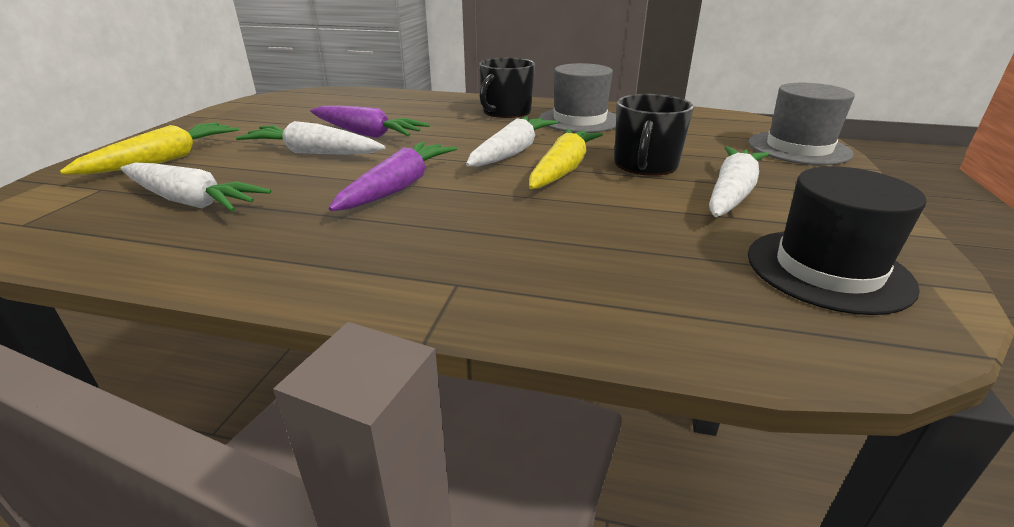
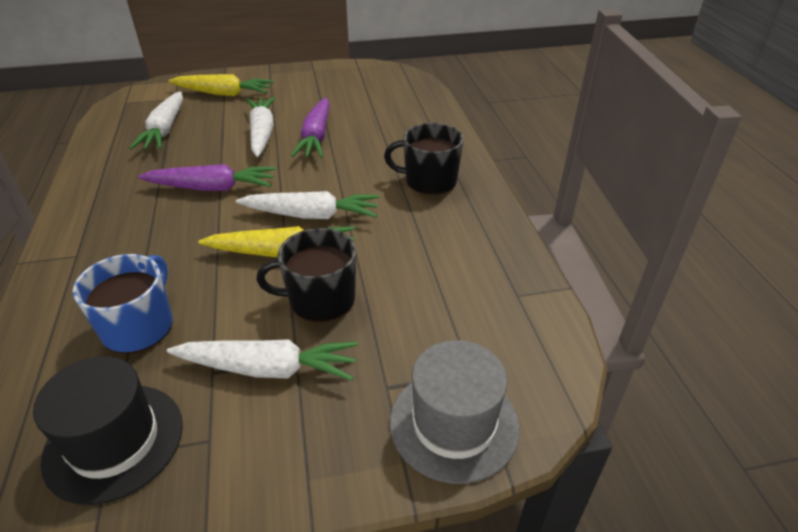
camera: 65 degrees right, 10 degrees up
(579, 120) = (437, 230): grey hat -> none
(644, 246) = (139, 326): none -> blue mug

